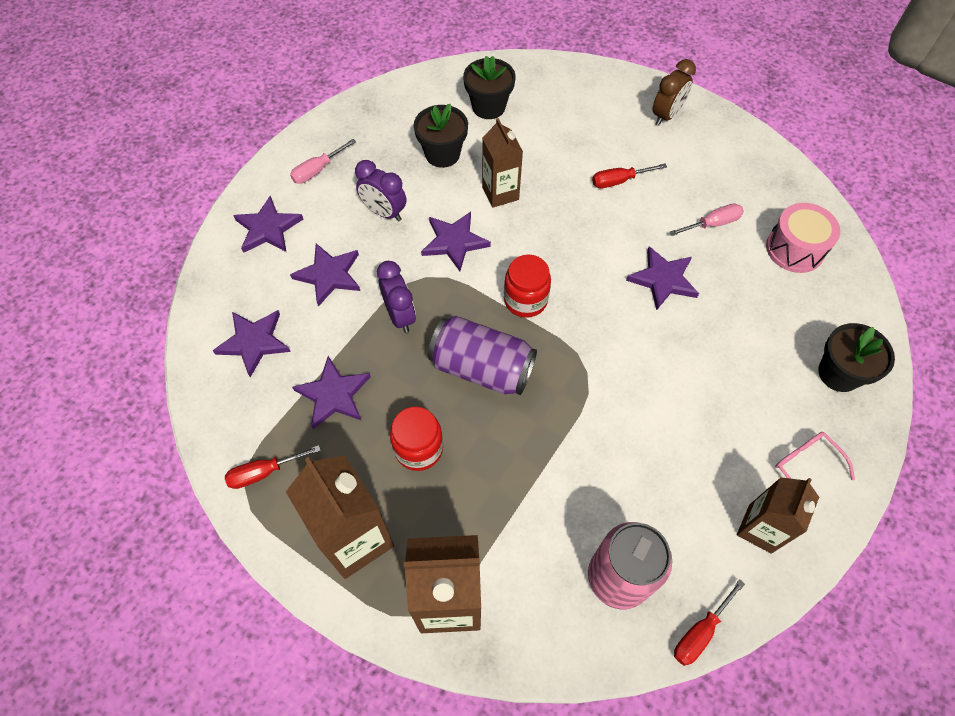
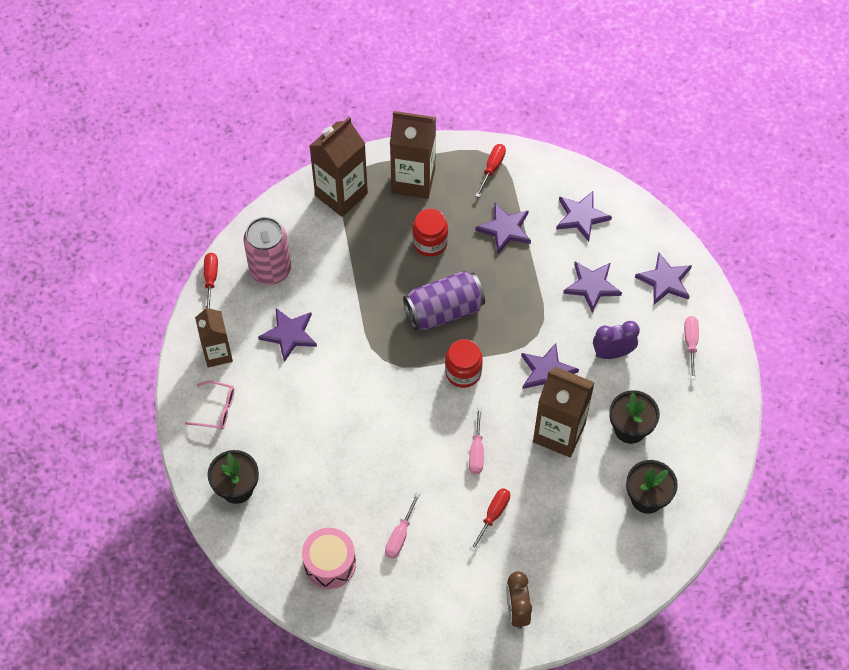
camera: 135 degrees right, 0 degrees up
(400, 315) = (523, 299): purple clock -> none
(500, 193) = (559, 433): brown carton -> brown carton, size x1.55
(583, 232) = (476, 451): none -> pink screwdriver
(663, 279) = (395, 461): purple star -> purple star (289, 334)

